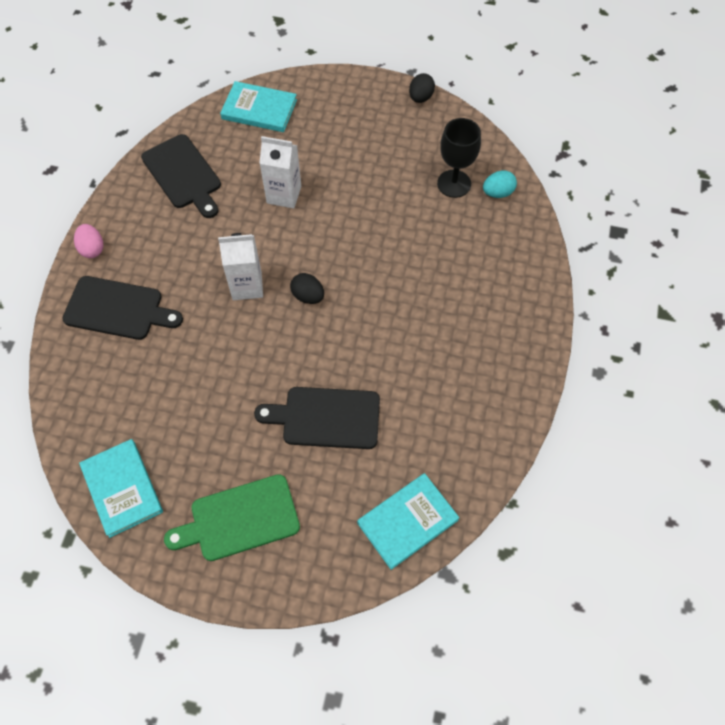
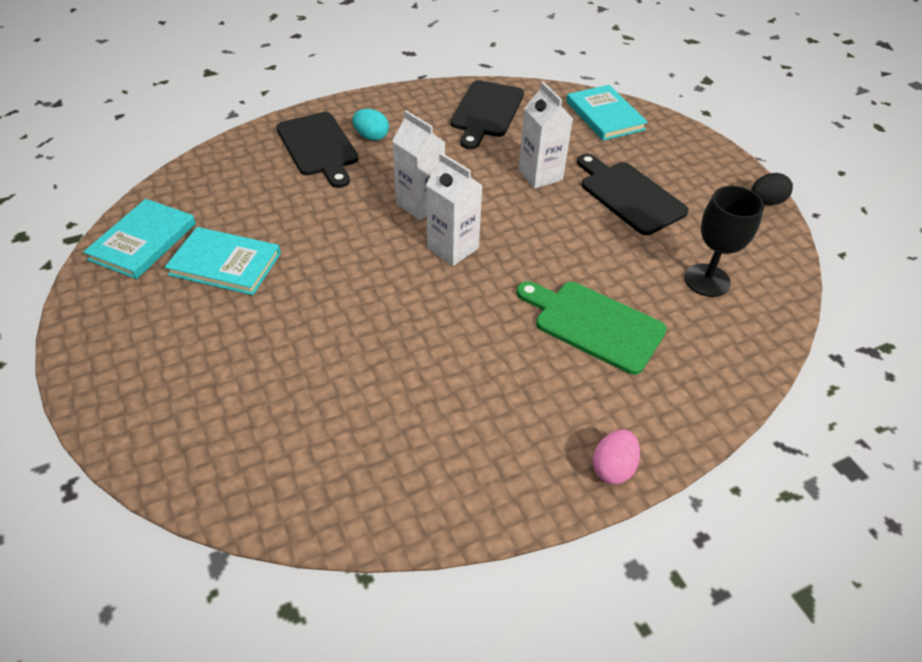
camera: 50 degrees right, 15 degrees down
(92, 249) = (361, 105): pink egg -> pink egg (612, 468)
(239, 519) = (165, 335): green cutting board -> green cutting board (594, 324)
(308, 296) = (453, 248): black egg -> white carton
(326, 417) = (330, 336): black cutting board -> black cutting board (629, 195)
(407, 521) = (259, 478): turquoise book -> turquoise book (225, 264)
(497, 193) = (744, 321): turquoise egg -> turquoise egg (371, 137)

